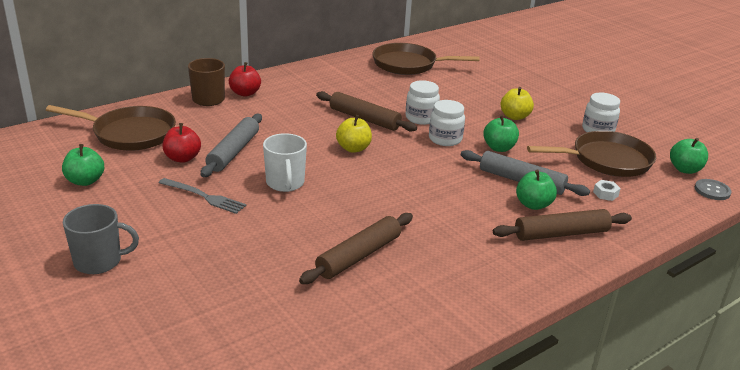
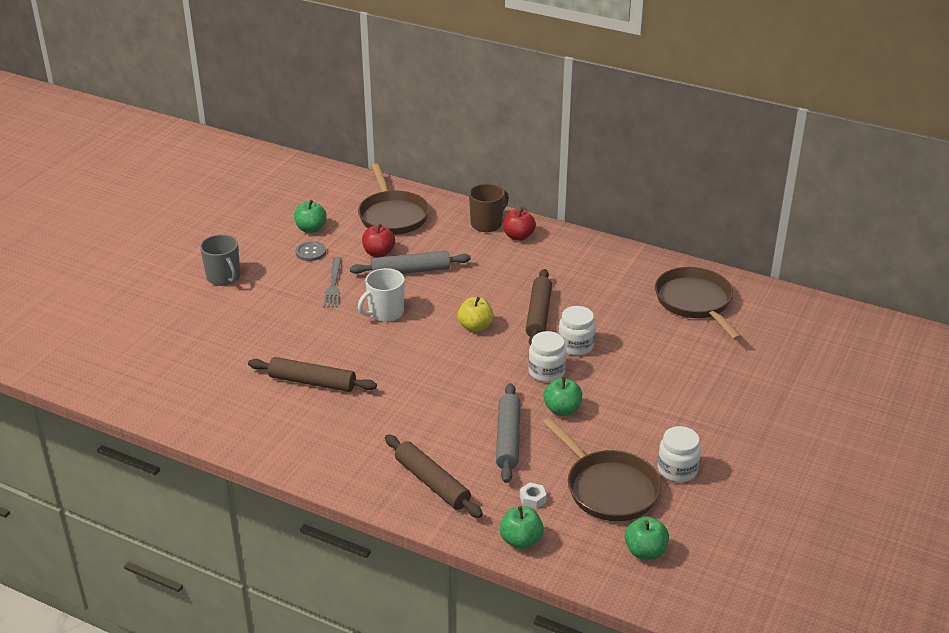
camera: 65 degrees right, 5 degrees up
(514, 116) = (646, 404): yellow apple -> none
(533, 204) = (469, 455): green apple -> green apple (521, 540)
(712, 191) = (613, 578): grey button -> grey button (310, 252)

